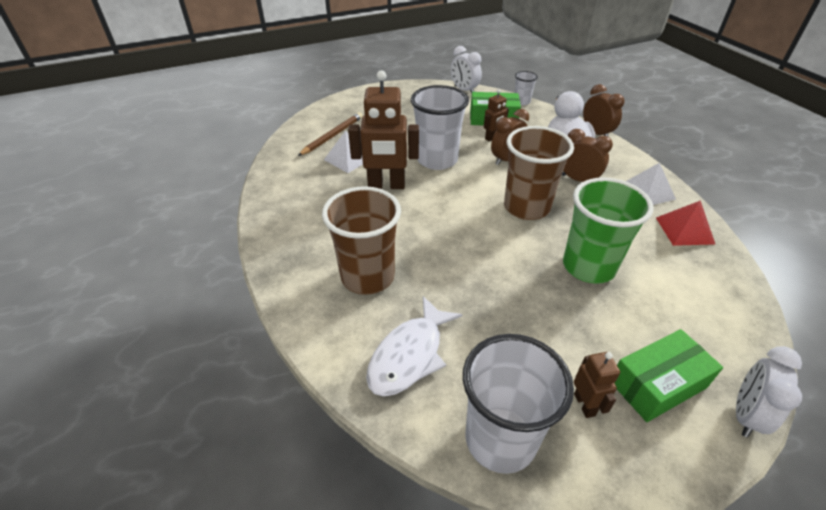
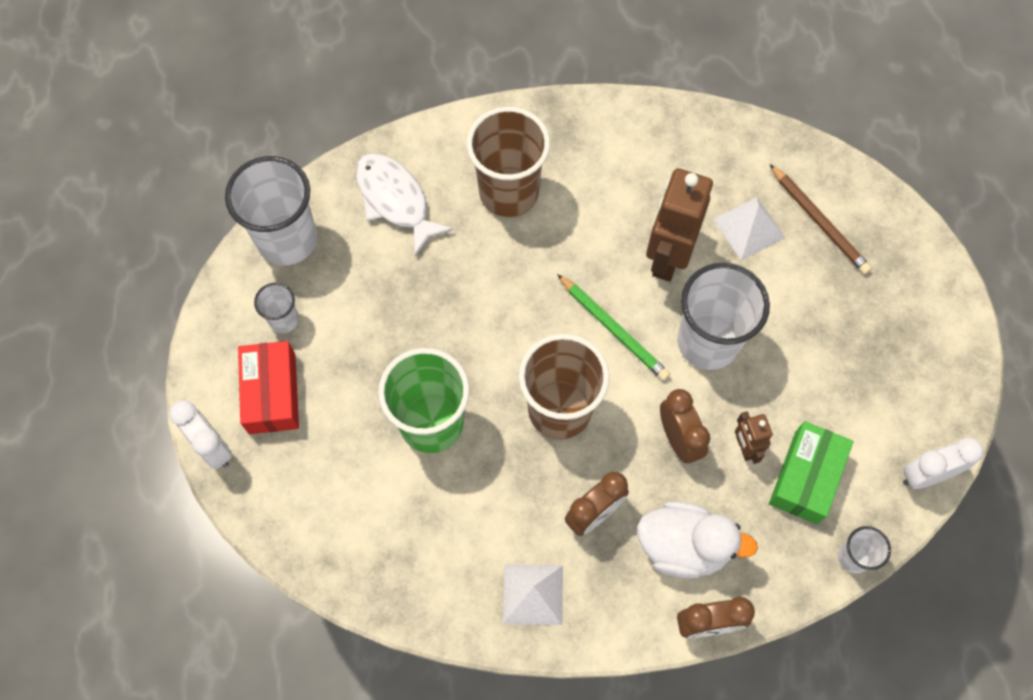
camera: 110 degrees right, 25 degrees up
(453, 197) = (613, 329): none -> green pencil
(584, 404) = (284, 320): brown robot -> white cup
(657, 384) = (272, 393): green box -> red box
(684, 230) = (441, 584): red pyramid -> none

